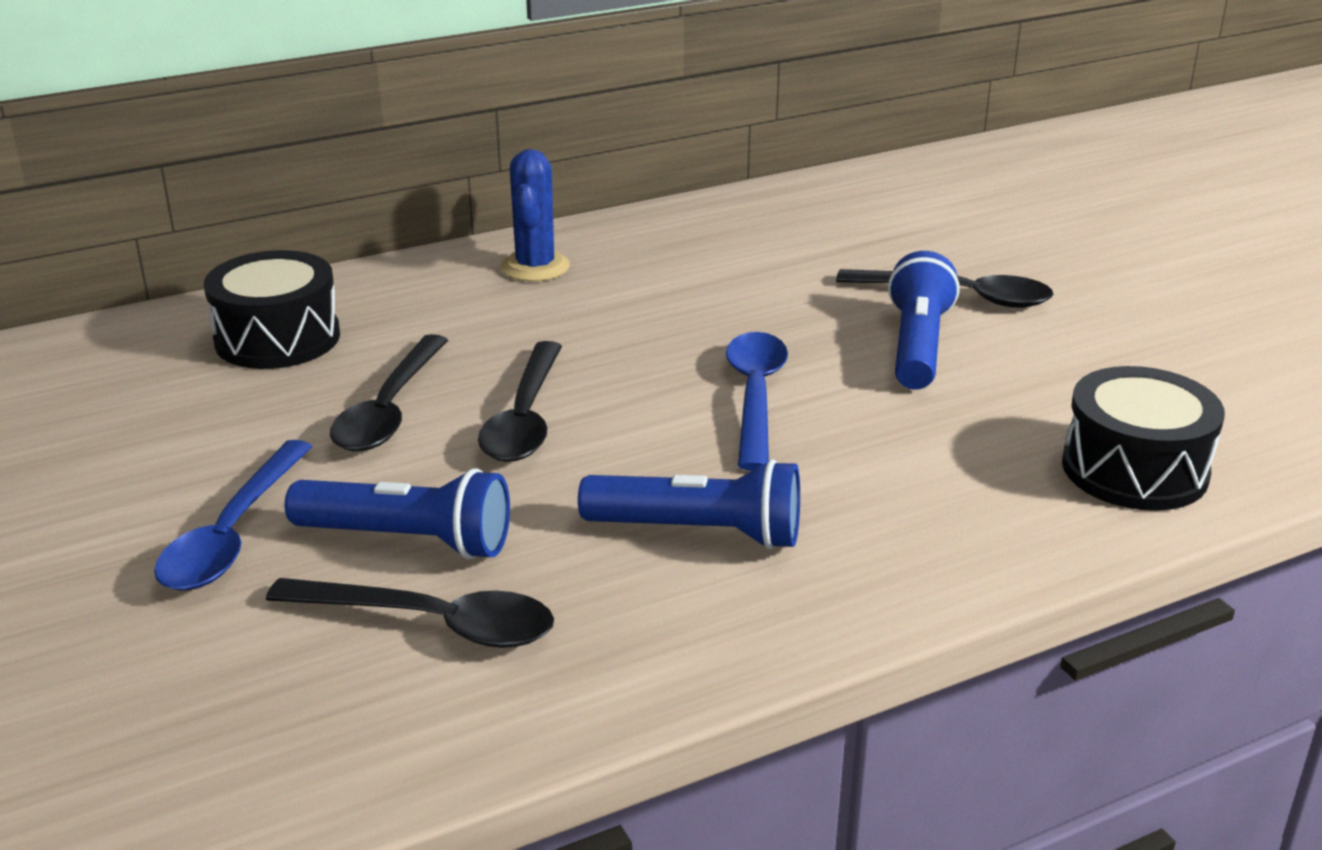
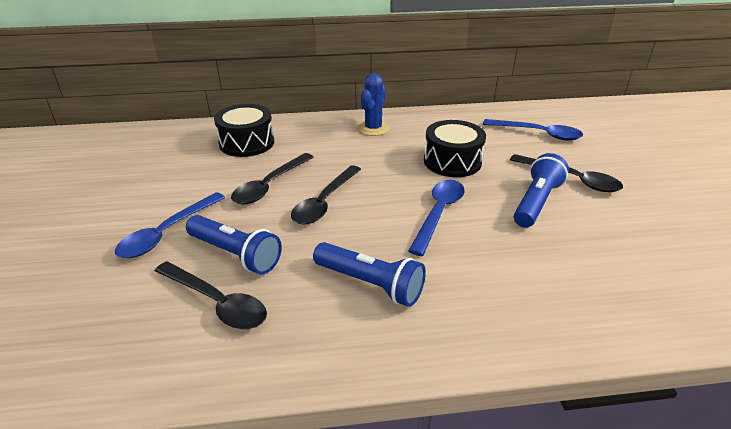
camera: 20 degrees right, 5 degrees up
(863, 226) = (538, 134): none -> blue spoon
(1134, 469) = (630, 304): black drum -> black drum (452, 161)

